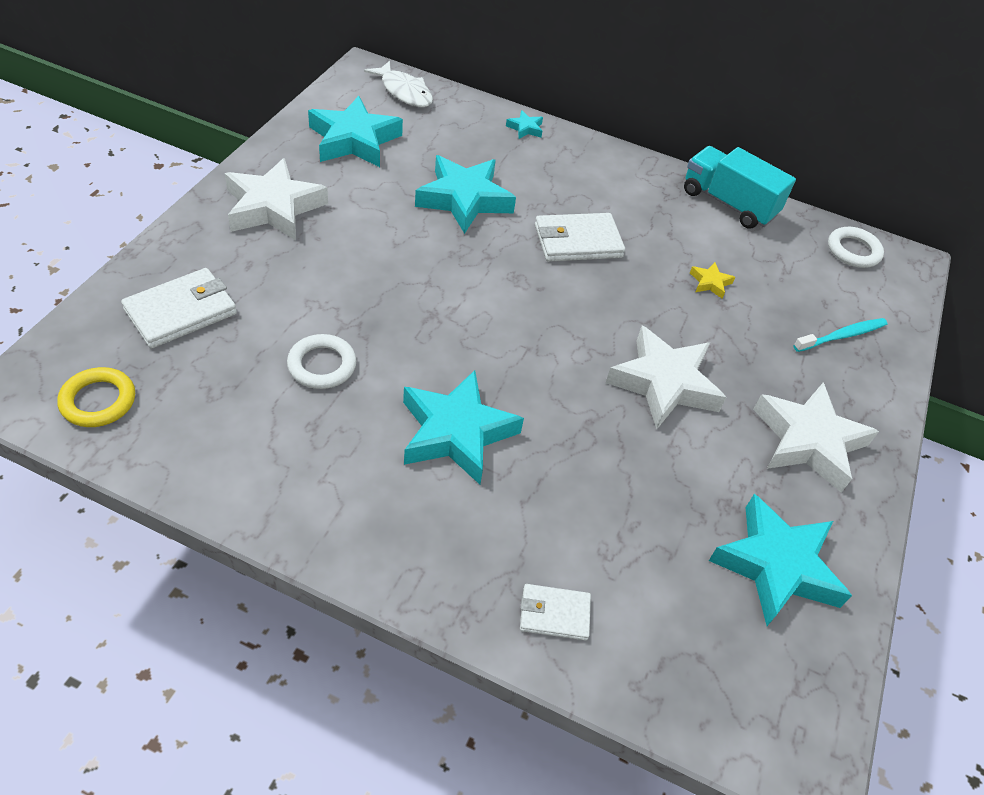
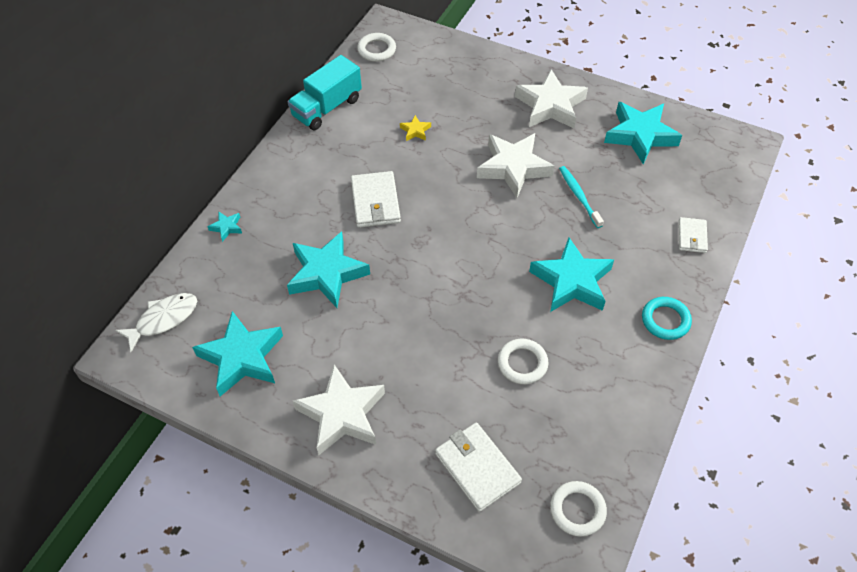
camera: 80 degrees left, 5 degrees up
(98, 401) = (577, 510): yellow ring -> white ring
(382, 546) = (665, 320): none -> turquoise ring
(841, 336) = (460, 73): turquoise toothbrush -> turquoise toothbrush (579, 196)

